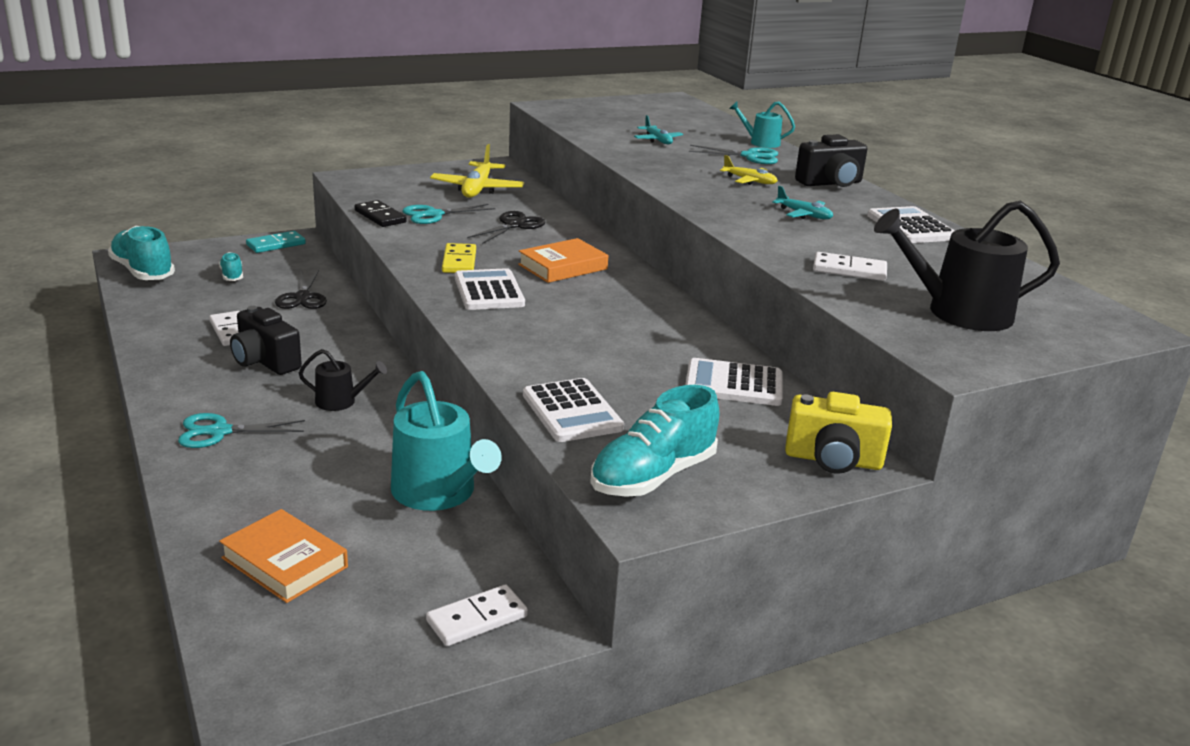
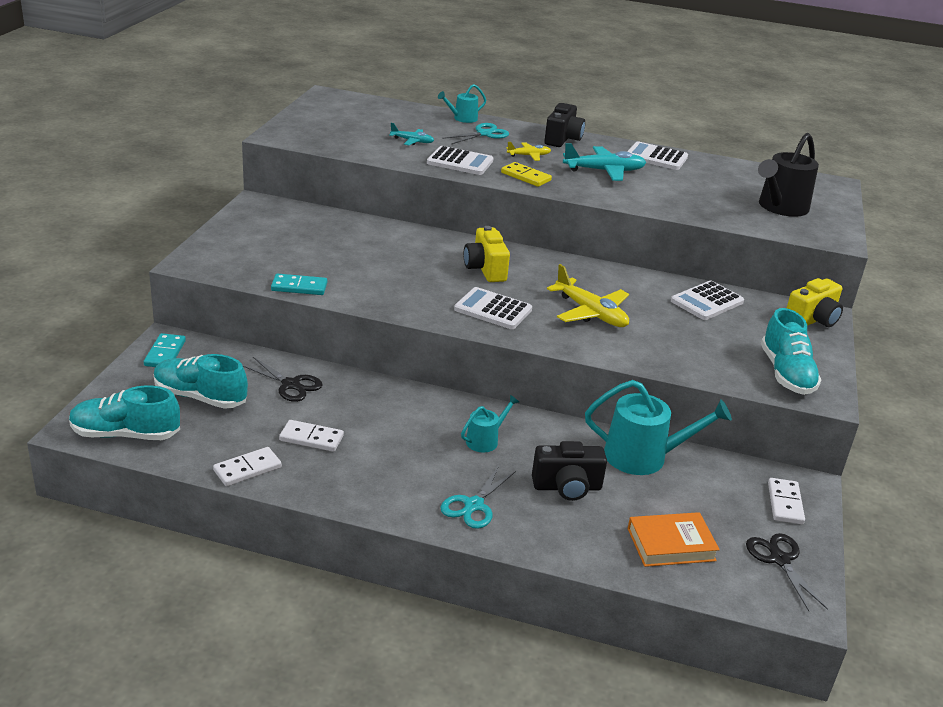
camera: 50 degrees left, 5 degrees up
(232, 275) = (200, 397): turquoise shoe -> turquoise shoe, size x1.93
(265, 361) = (384, 444): black camera -> black camera (567, 487)
(340, 401) = (485, 440): black watering can -> turquoise watering can
(380, 216) = (299, 287): black domino -> turquoise domino
(433, 215) = (326, 267): turquoise scissors -> none
(459, 261) = (429, 297): yellow domino -> yellow domino (526, 177)
(477, 189) = (298, 231): yellow plane -> yellow plane (591, 313)
(514, 225) = (390, 251): black scissors -> black scissors (779, 559)
(563, 267) = (485, 269): orange book -> yellow camera
(572, 411) = (692, 361): white calculator -> white calculator (460, 162)
(804, 215) = (604, 171): turquoise plane -> turquoise plane, size x1.81
(849, 270) = (699, 202): white domino -> white domino (247, 469)

